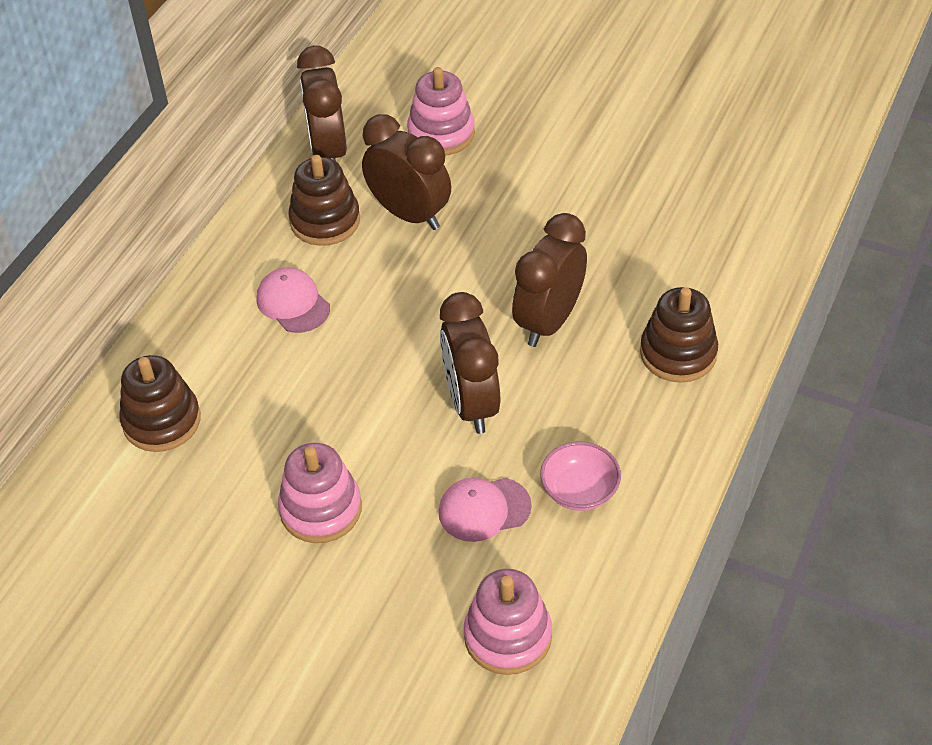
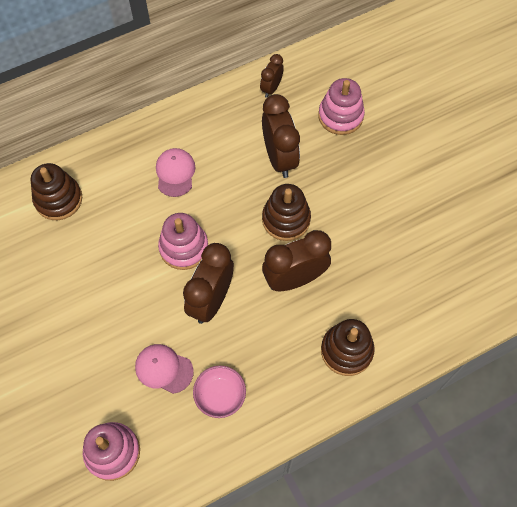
camera: 35 degrees right, 15 degrees up
(321, 509) = (88, 307): pink stacking toy -> pink stacking toy (184, 247)
(325, 221) = (233, 132): brown stacking toy -> brown stacking toy (286, 219)
(328, 151) = (271, 88): brown clock -> brown clock, size x0.55

